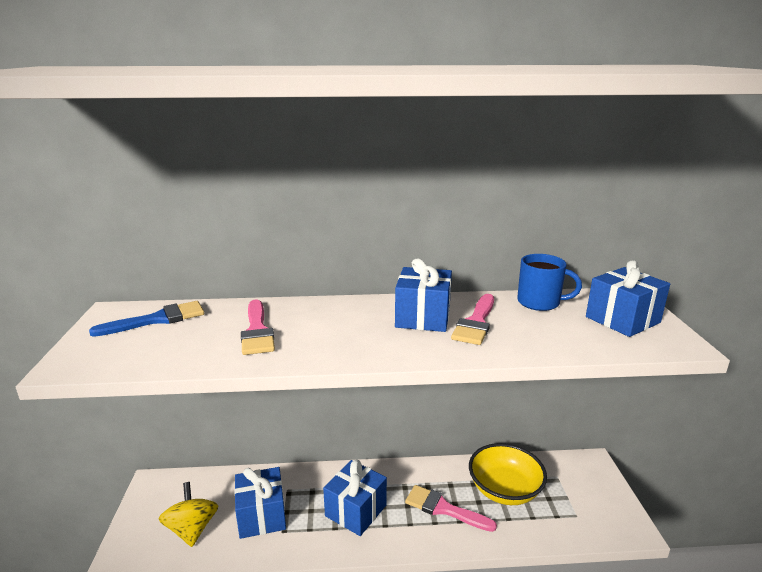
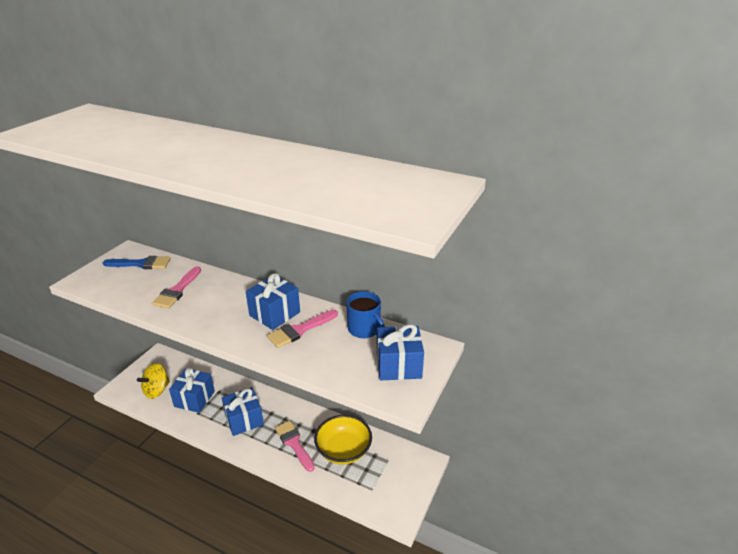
camera: 30 degrees right, 10 degrees up
(192, 529) = (157, 390): yellow spinning top -> yellow spinning top turned 150 degrees counterclockwise

